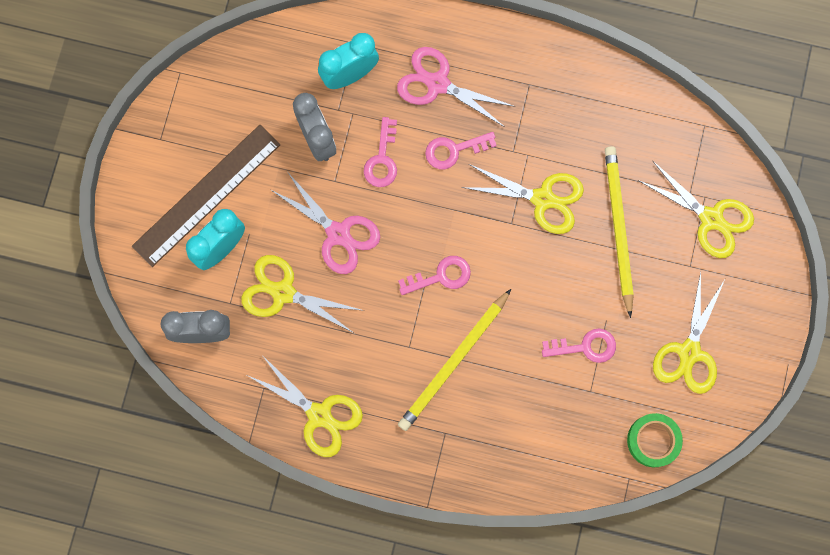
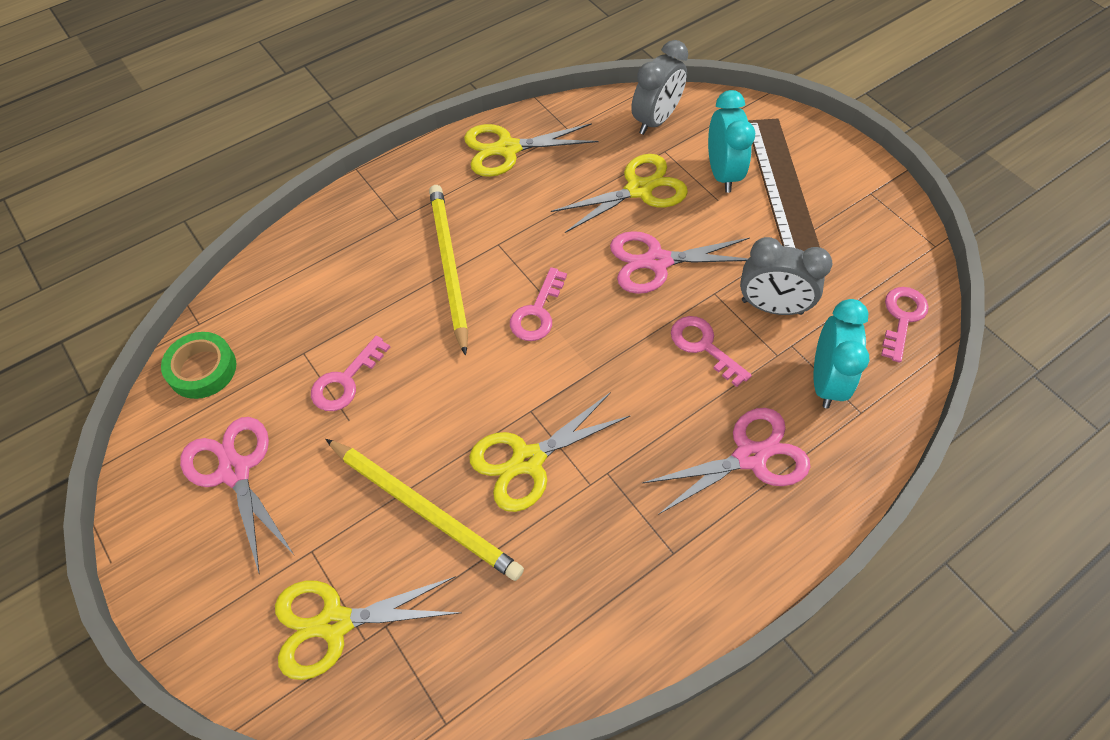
camera: 130 degrees right, 20 degrees down
(454, 150) = (658, 416): pink key -> pink key (902, 318)
(689, 352) = (235, 471): yellow scissors -> pink scissors

